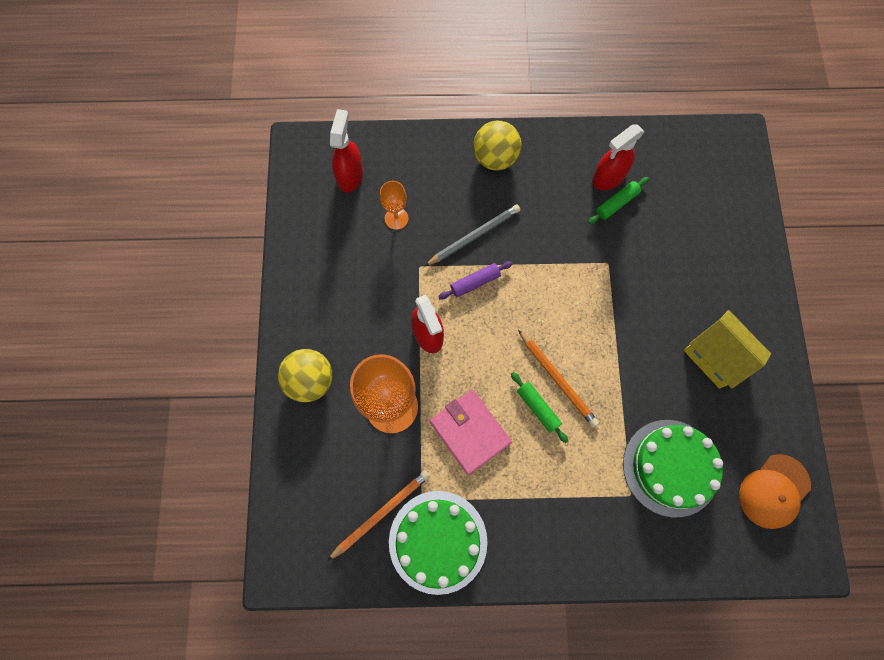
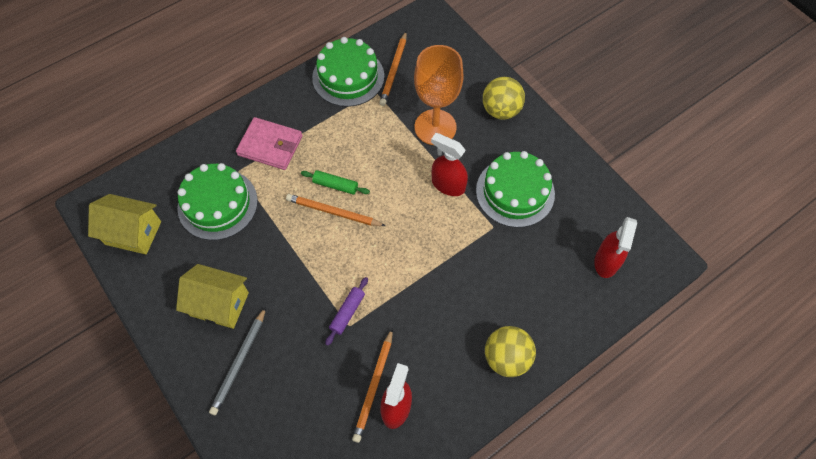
camera: 145 degrees right, 10 degrees down
(350, 175) = (606, 261): red spray bottle -> red spray bottle turned 45 degrees clockwise
(372, 285) = (515, 192): none -> green cake
(396, 218) = (541, 251): orange goblet -> none
(470, 432) = (372, 144): pink wallet -> pink wallet (270, 145)
(474, 236) = (471, 277): grey pencil -> grey pencil (239, 362)
(475, 282) = (442, 242): purple rolling pin -> purple rolling pin (347, 312)
(616, 203) = (374, 386): green rolling pin -> orange pencil
(774, 491) = (133, 233): orange cap -> yellow house

